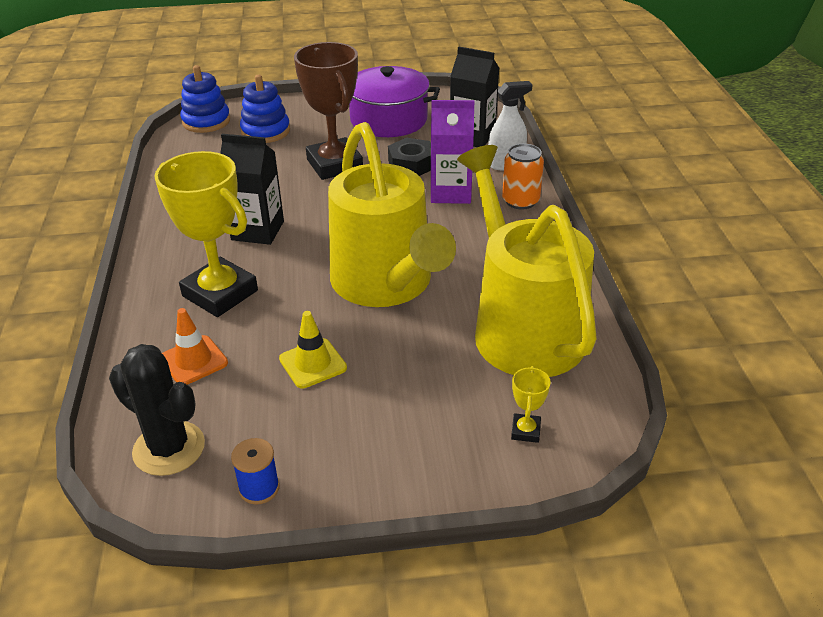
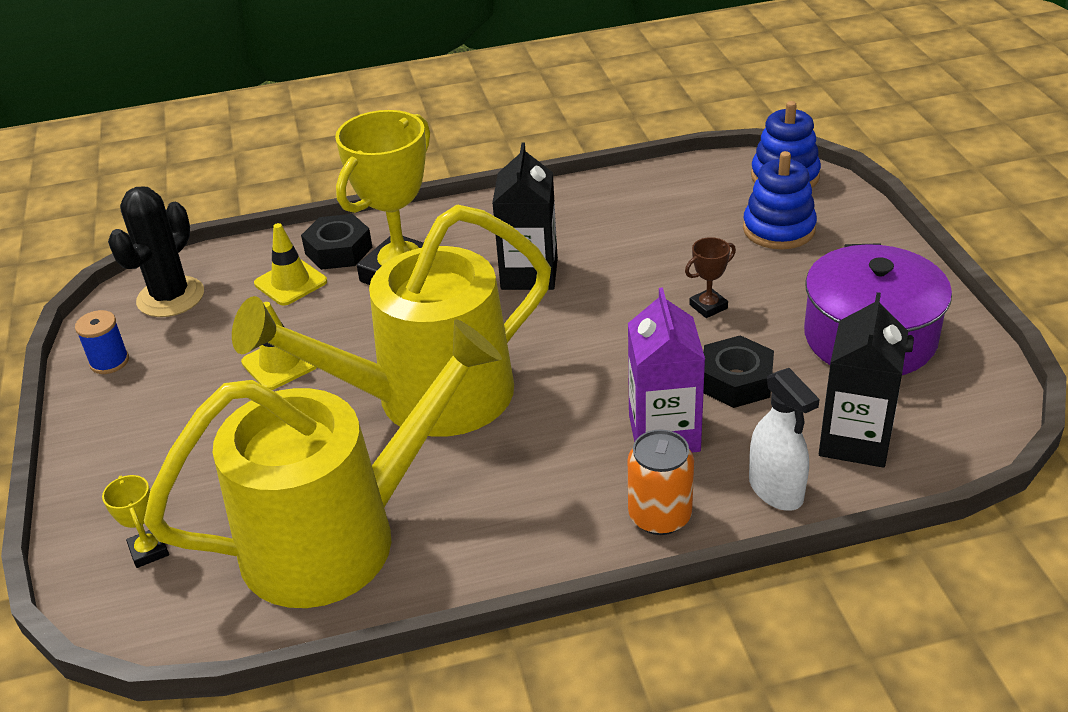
camera: 85 degrees right, 0 degrees up
(160, 330) = (339, 250): none -> black nut
(194, 361) = (290, 282): orange traffic cone -> yellow traffic cone
(335, 165) = (708, 306): brown trophy -> brown trophy, size x0.42
(525, 431) = (149, 551): yellow trophy -> yellow trophy turned 60 degrees clockwise

